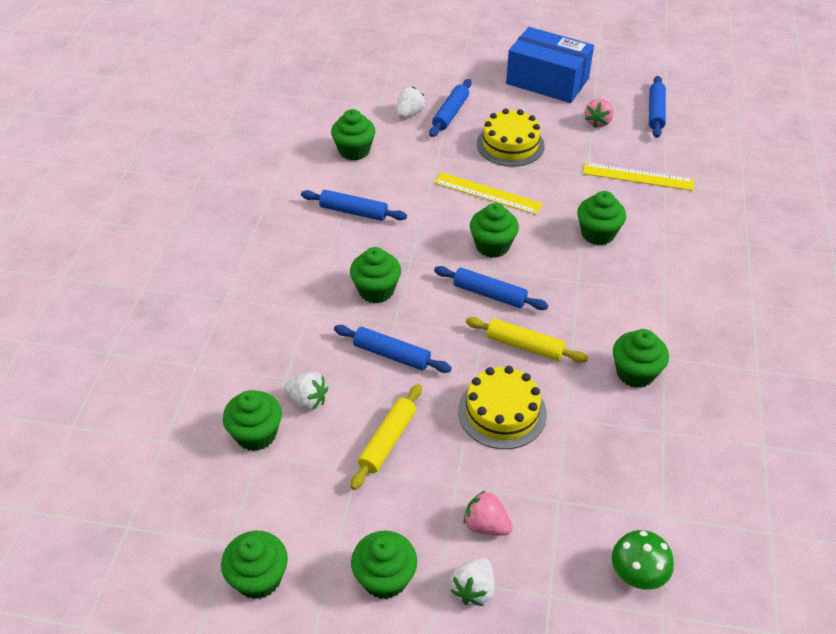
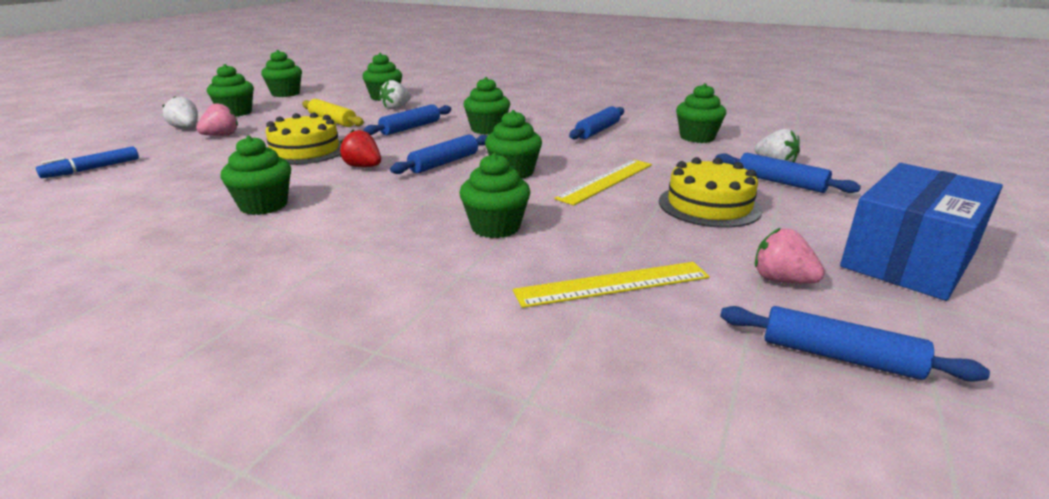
camera: 105 degrees right, 20 degrees down
(524, 346) = (363, 167): yellow rolling pin -> red strawberry
(637, 573) = (92, 169): green mushroom -> blue marker
(638, 177) = (612, 284): yellow ruler -> yellow ruler turned 45 degrees clockwise

